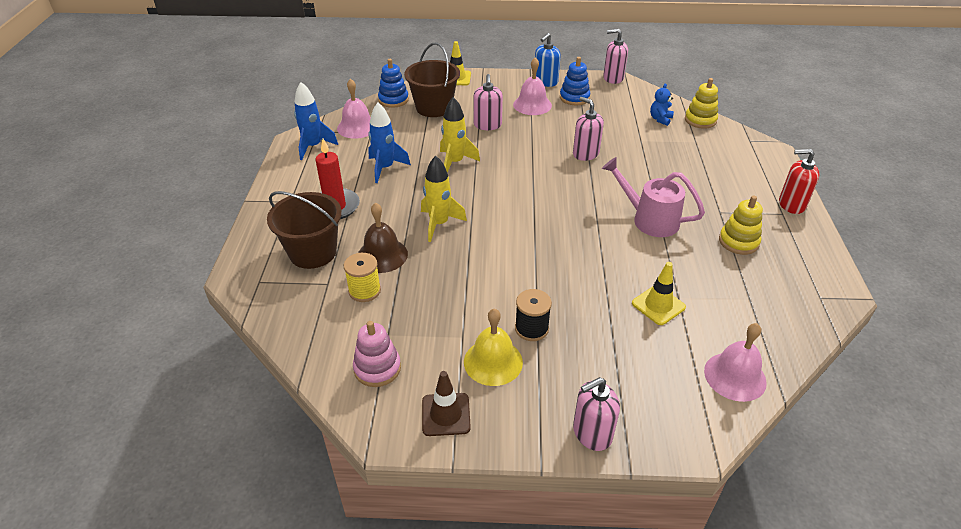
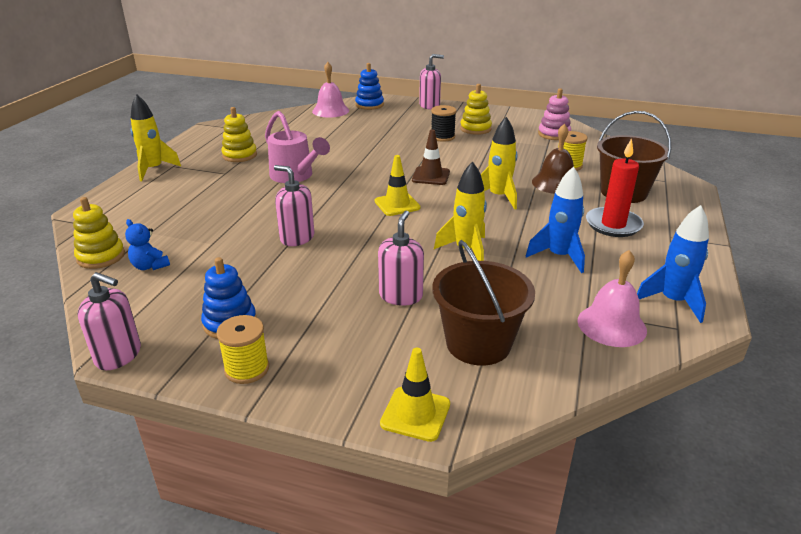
camera: 165 degrees left, 10 degrees down
(393, 100) = (553, 375): blue stacking toy -> blue stacking toy (369, 105)
(446, 414) = (510, 117): brown traffic cone -> brown traffic cone (431, 176)
(493, 362) = (475, 129): yellow bell -> yellow stacking toy
(532, 105) = (309, 321): pink bell -> none
(545, 82) = (247, 369): blue soap dispenser -> yellow spool
(585, 153) = (297, 238): pink soap dispenser -> pink soap dispenser turned 150 degrees clockwise
(658, 305) = (344, 136): yellow traffic cone -> yellow traffic cone (397, 204)
(660, 119) = (150, 266): blue teddy bear -> blue teddy bear turned 90 degrees clockwise
(791, 204) = (154, 170): red soap dispenser -> yellow rocket

